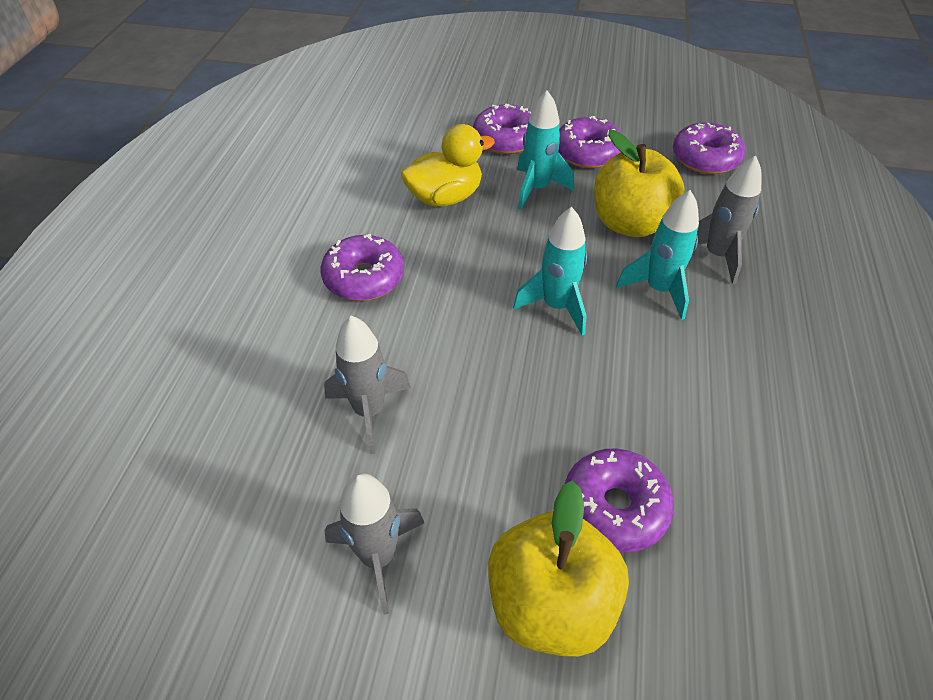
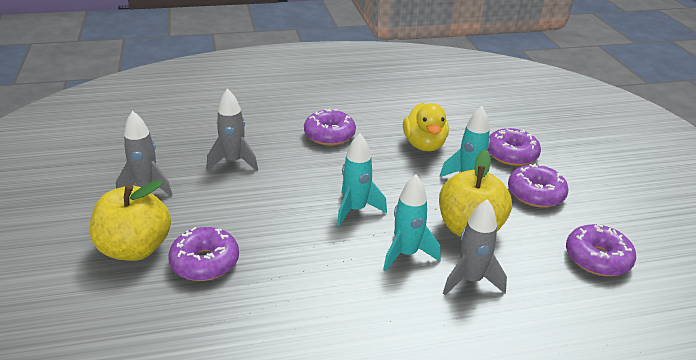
camera: 65 degrees right, 15 degrees down
(445, 197) = (424, 145): yellow duck -> yellow duck turned 45 degrees clockwise

